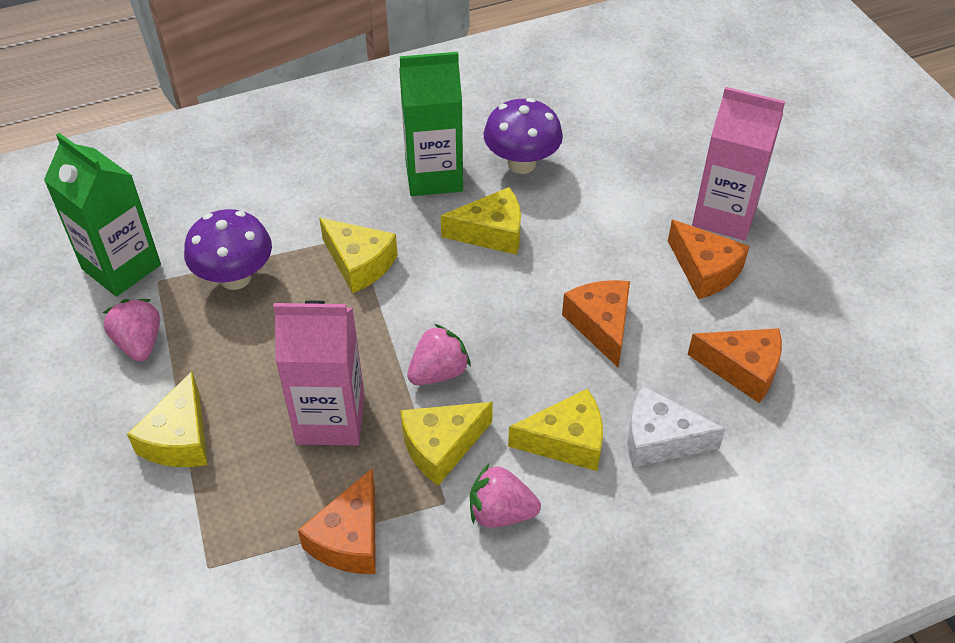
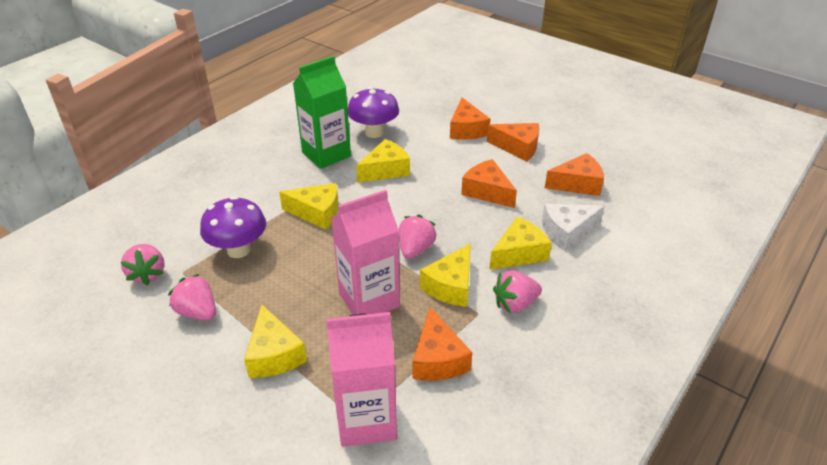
camera: 30 degrees left, 10 degrees down
(121, 267) = (148, 274): green carton -> pink strawberry
(654, 209) = (466, 129): none -> orange cheese
(724, 215) = (505, 120): pink carton -> pink carton (366, 419)

